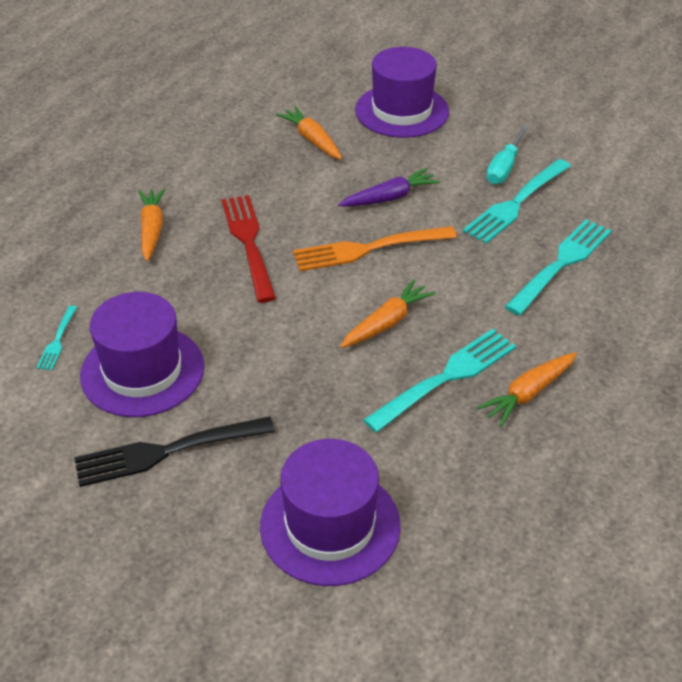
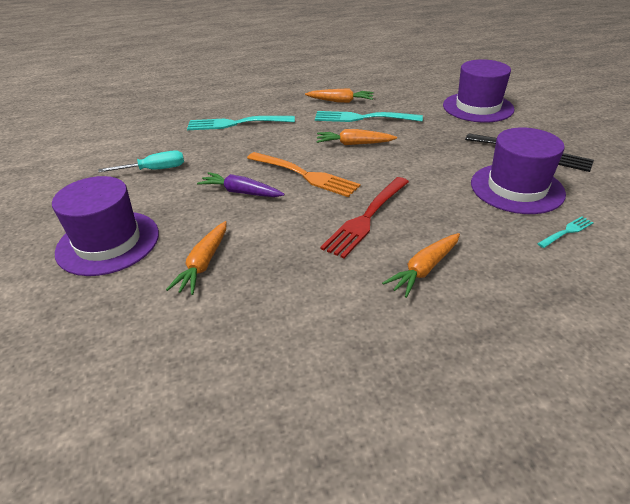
camera: 130 degrees left, 5 degrees down
(516, 203) = (192, 152): turquoise fork -> none

